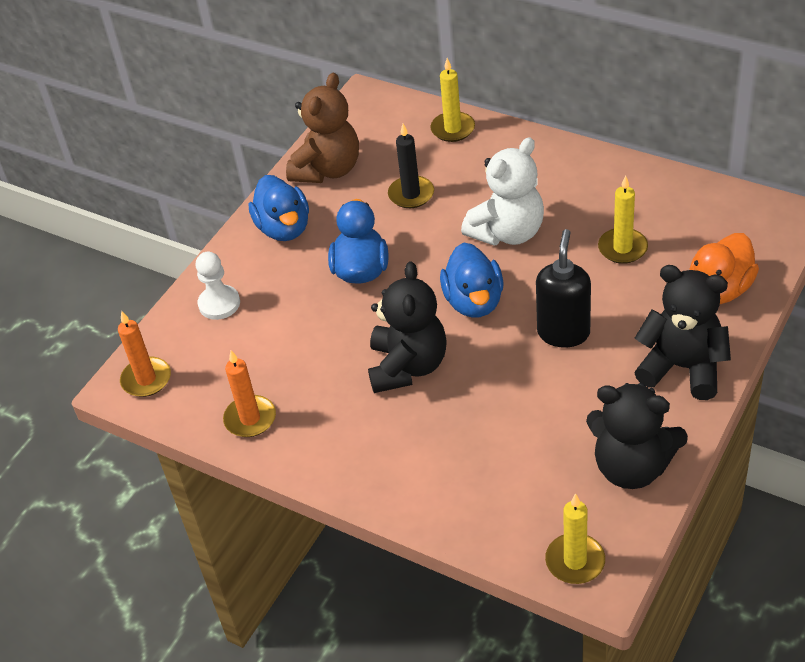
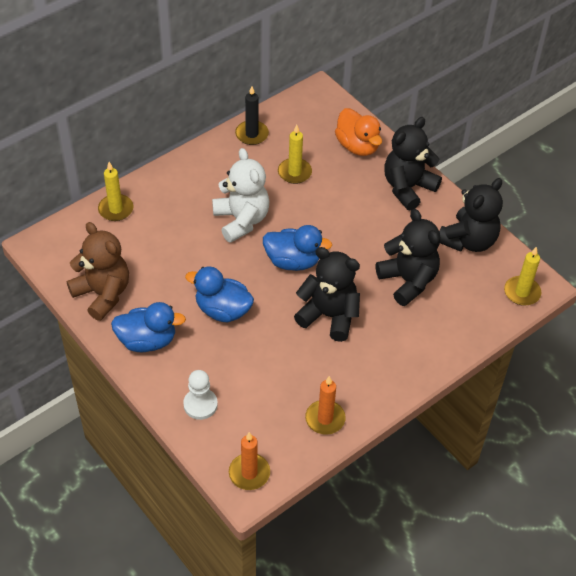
camera: 75 degrees left, 5 degrees up
(411, 194) = (166, 256): black candle -> black candle (252, 134)
(514, 424) = (408, 281): none -> black teddy bear
(563, 332) = (347, 228): black soap dispenser -> none

